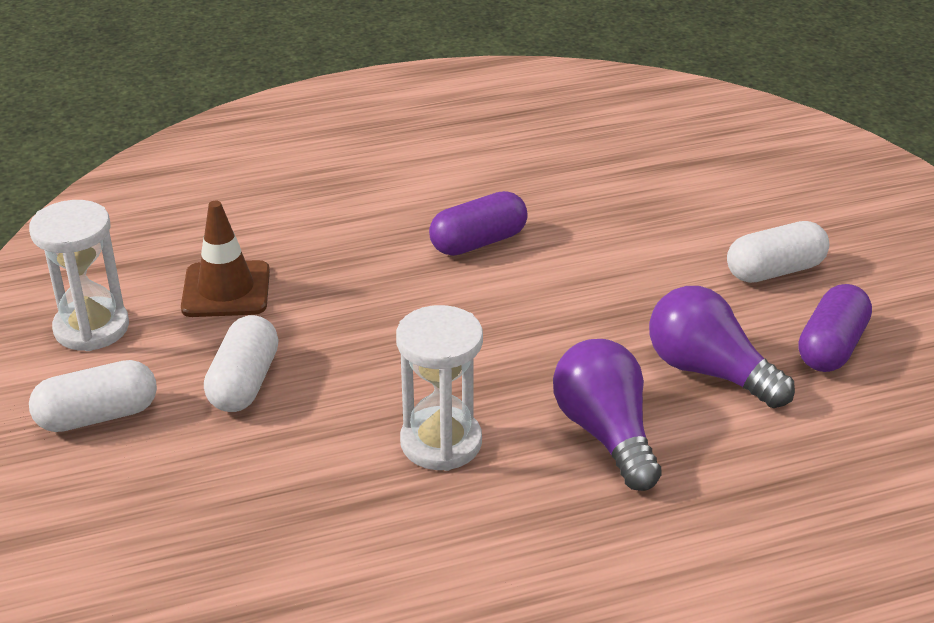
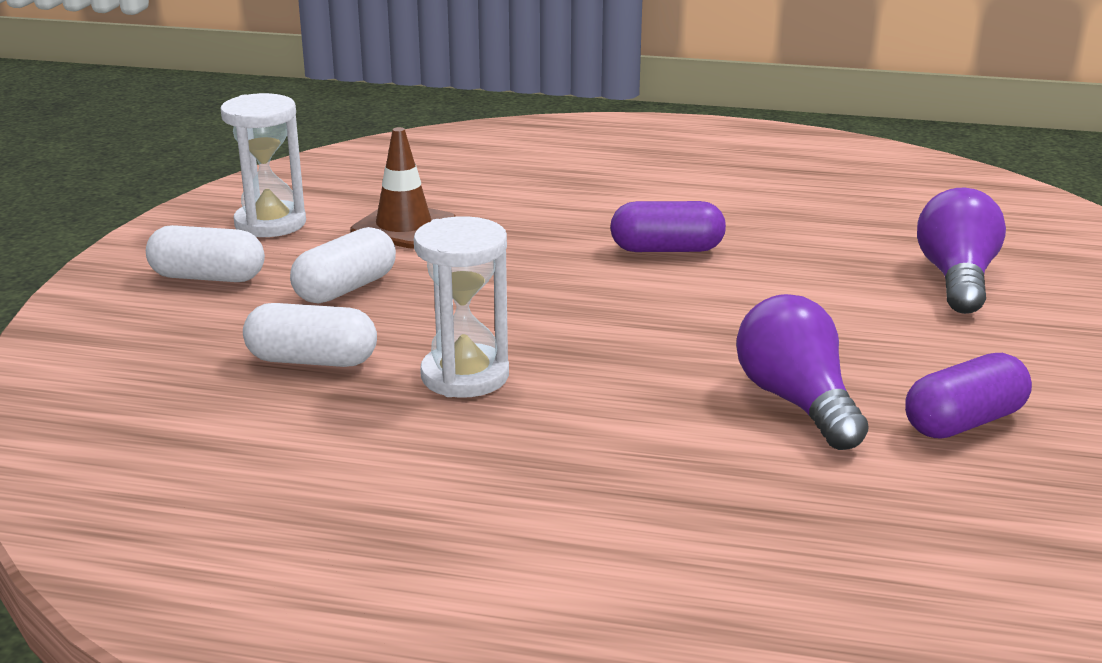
camera: 30 degrees right, 10 degrees down
(606, 433) = (631, 416): purple light bulb -> purple light bulb (956, 278)
(774, 271) = (964, 345): white capsule -> white capsule (312, 360)

